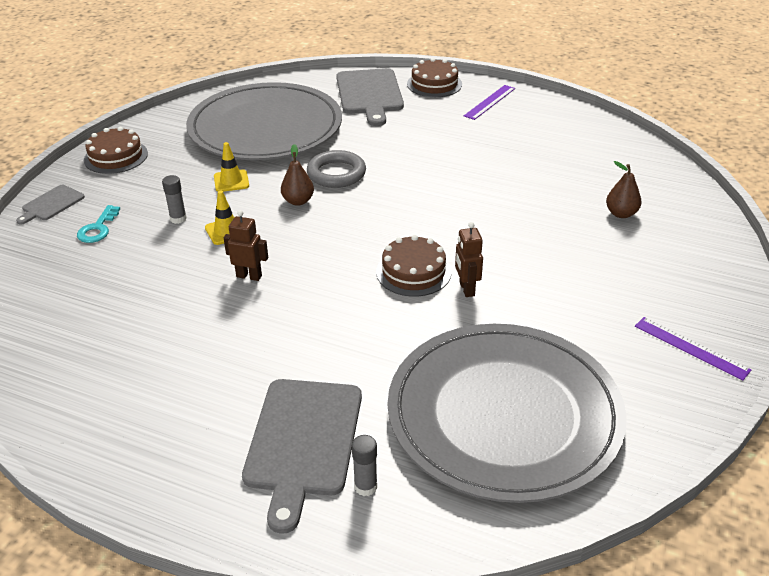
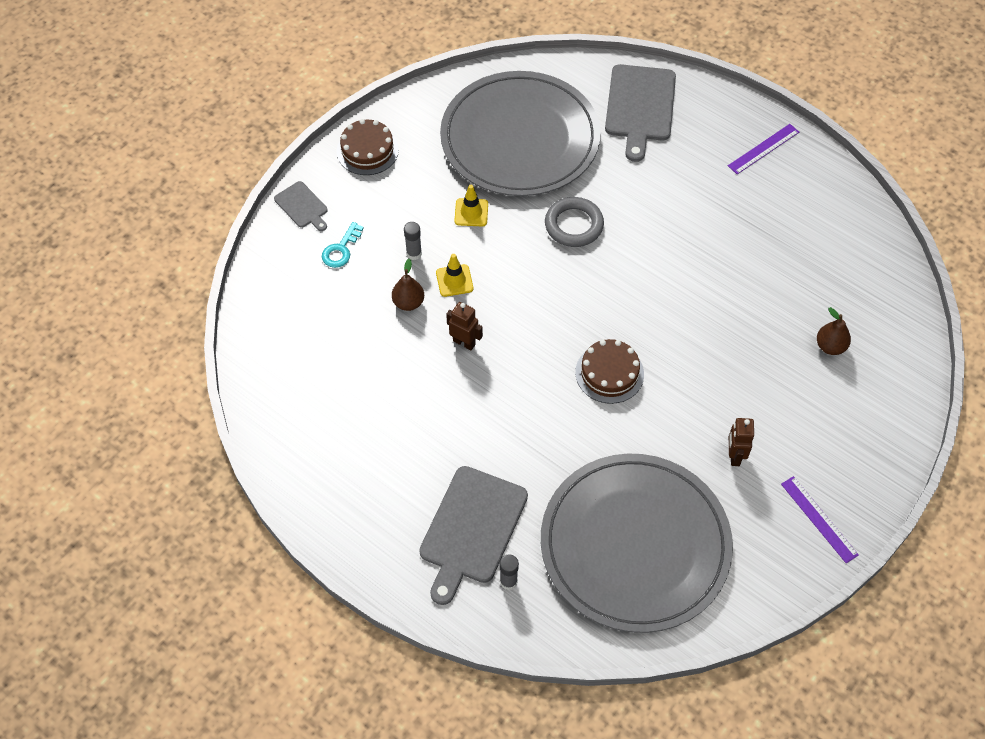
camera: 15 degrees right, 20 degrees up
(51, 204) = (302, 206): grey cutting board -> grey cutting board turned 90 degrees counterclockwise
(298, 201) = (528, 256): brown pear -> brown pear (408, 303)
(434, 84) = (714, 105): brown cake -> none
(466, 289) = (650, 405): brown robot -> brown robot (734, 456)

